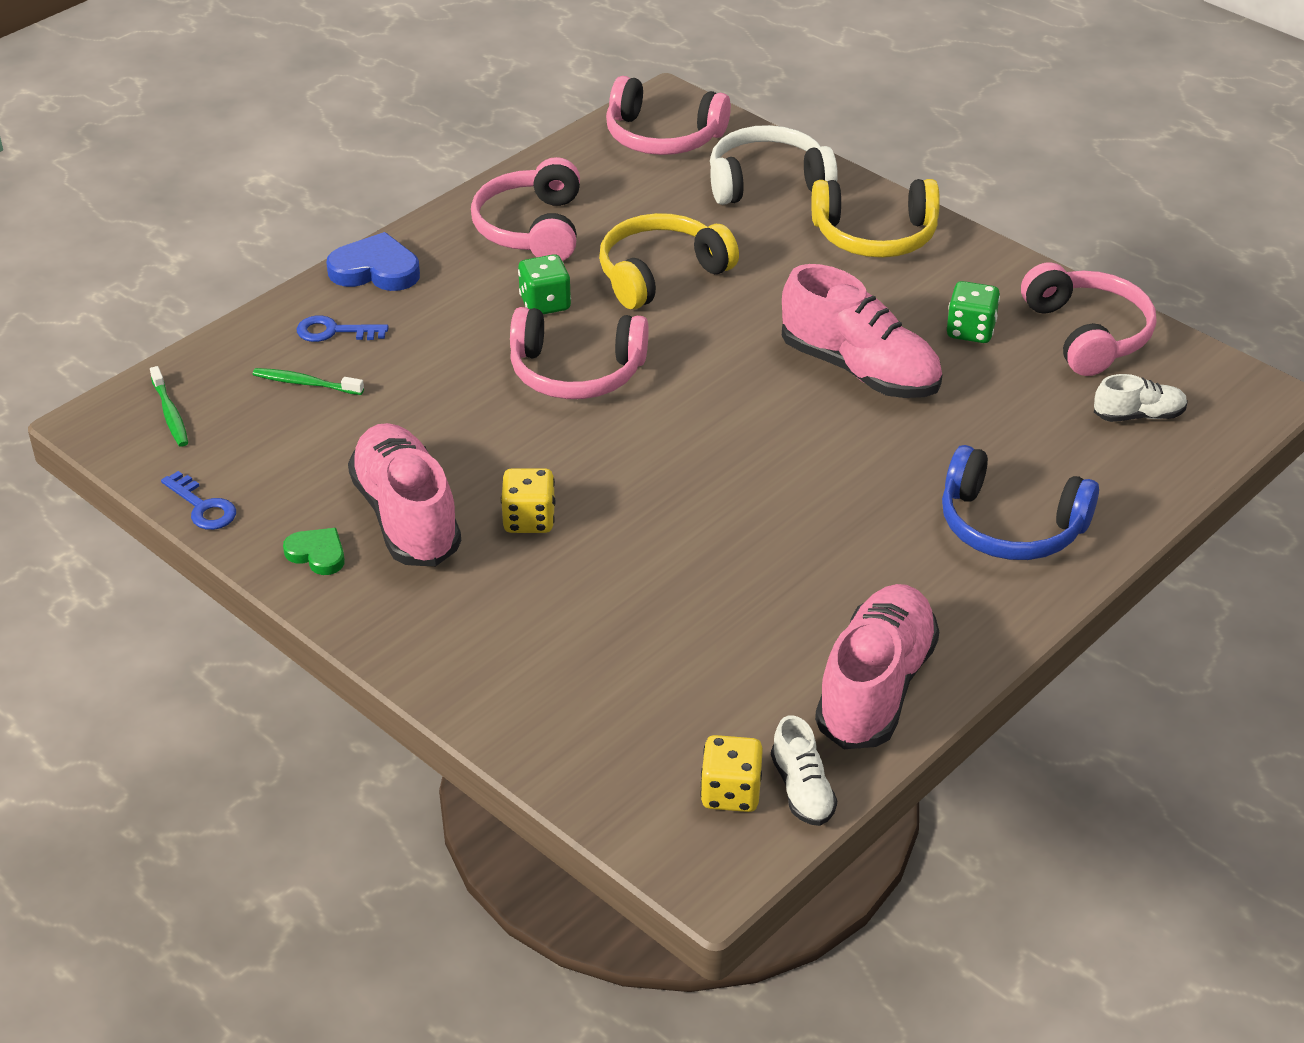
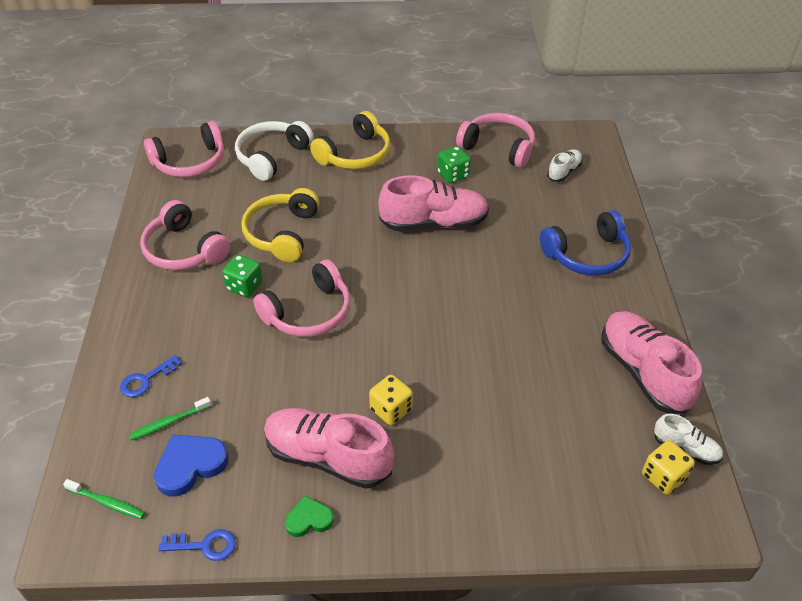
camera: 45 degrees left, 5 degrees up
(375, 270) = (124, 327): blue heart -> blue heart (190, 465)

